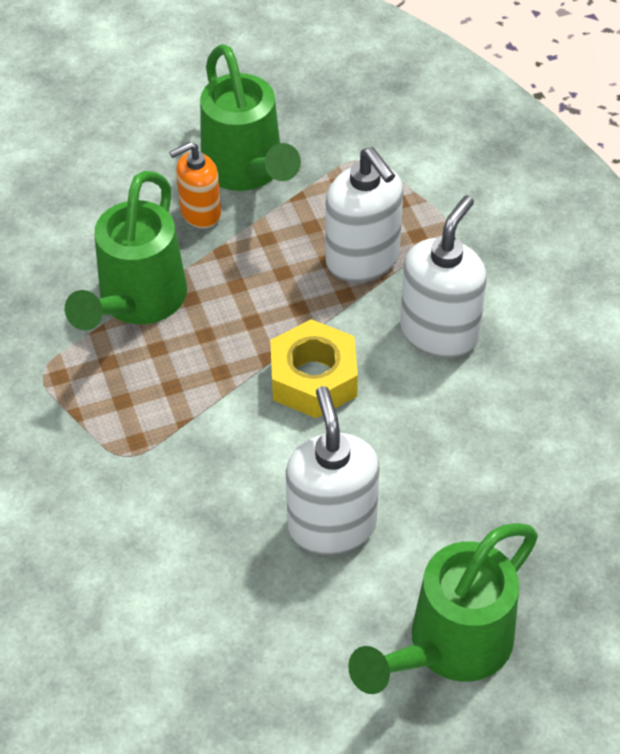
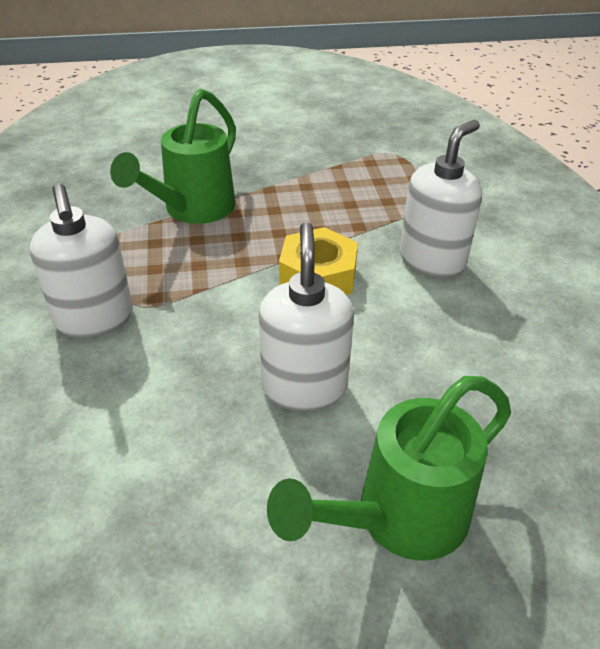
camera: 10 degrees right, 10 degrees down
(200, 213) = (260, 166): orange soap dispenser -> none
(247, 172) = (303, 150): green watering can -> none
(363, 259) = (378, 207): white soap dispenser -> white soap dispenser (94, 319)

